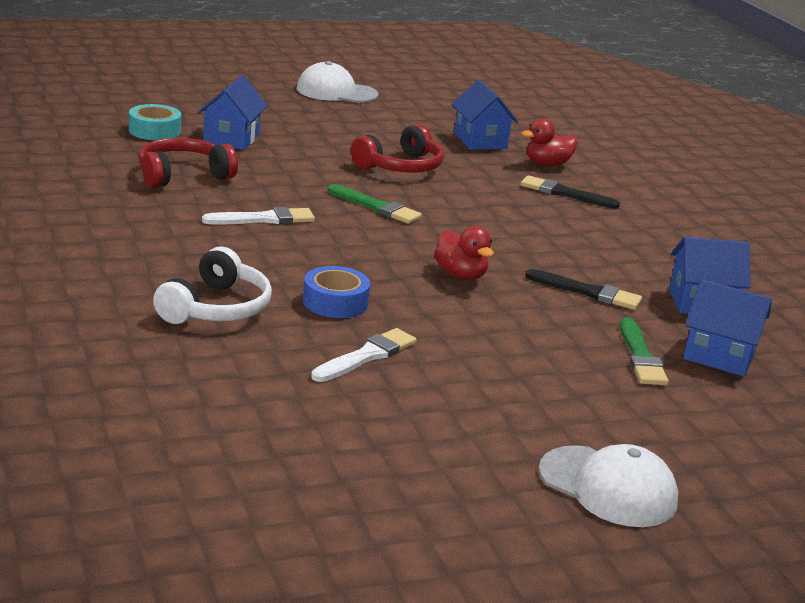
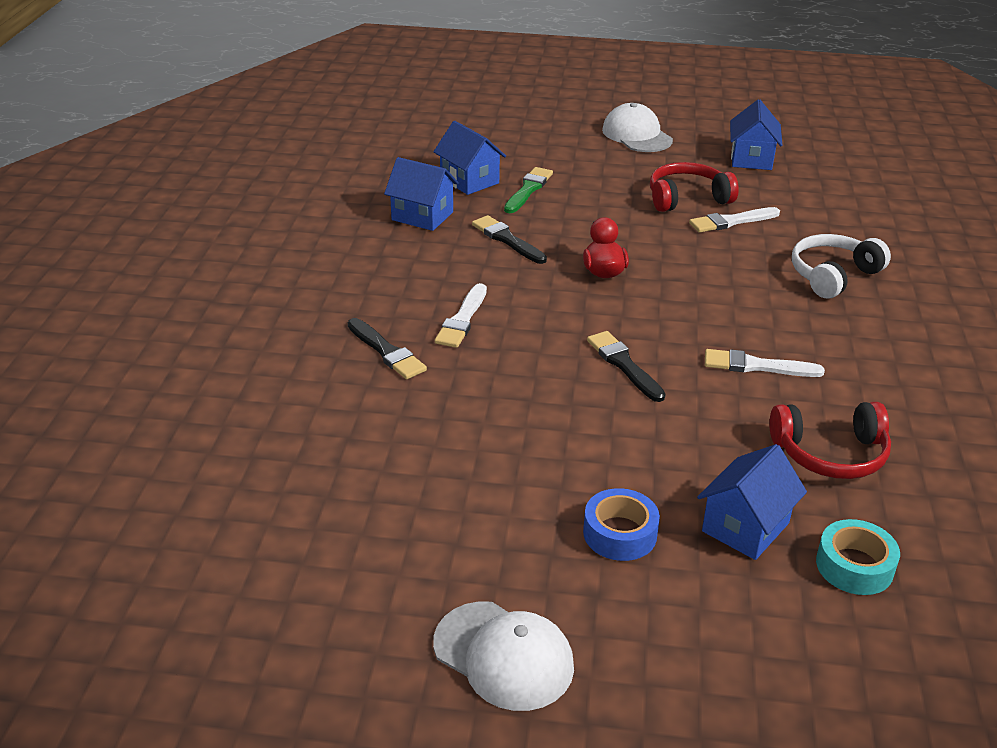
camera: 150 degrees left, 10 degrees up
(335, 302) = (731, 265): blue tape -> blue tape (620, 533)
(376, 207) = (624, 364): green brush -> black brush
(400, 166) = (544, 429): red headphones -> red headphones (687, 198)
(480, 141) = (385, 467): blue house -> blue house (751, 159)
(538, 220) = (462, 319): none -> white brush
(547, 164) = (346, 404): red duck -> none

